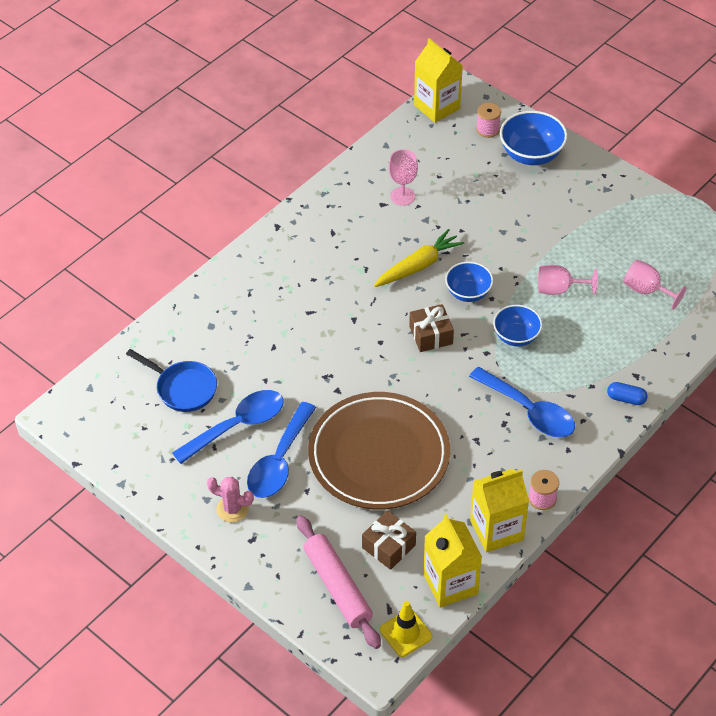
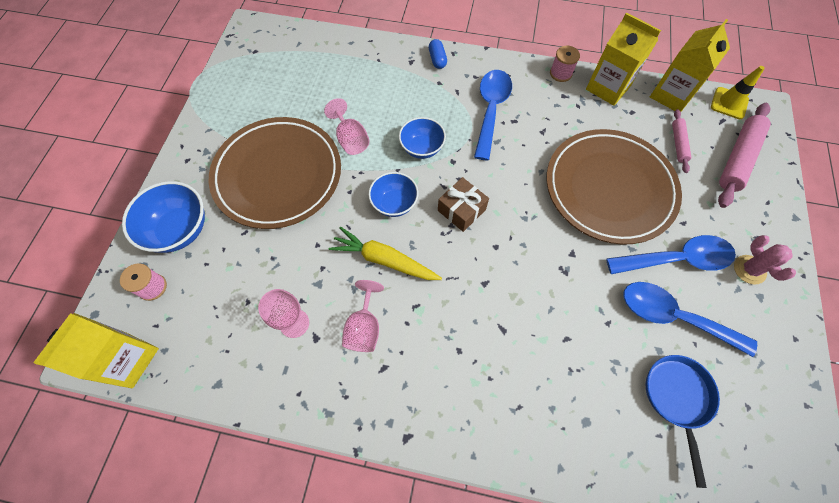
camera: 120 degrees left, 15 degrees up
(388, 546) = (678, 143): brown gift -> pink rolling pin
(549, 227) = (278, 175): none -> brown plate
(646, 290) = (319, 83): pink goblet -> pink goblet (364, 327)

